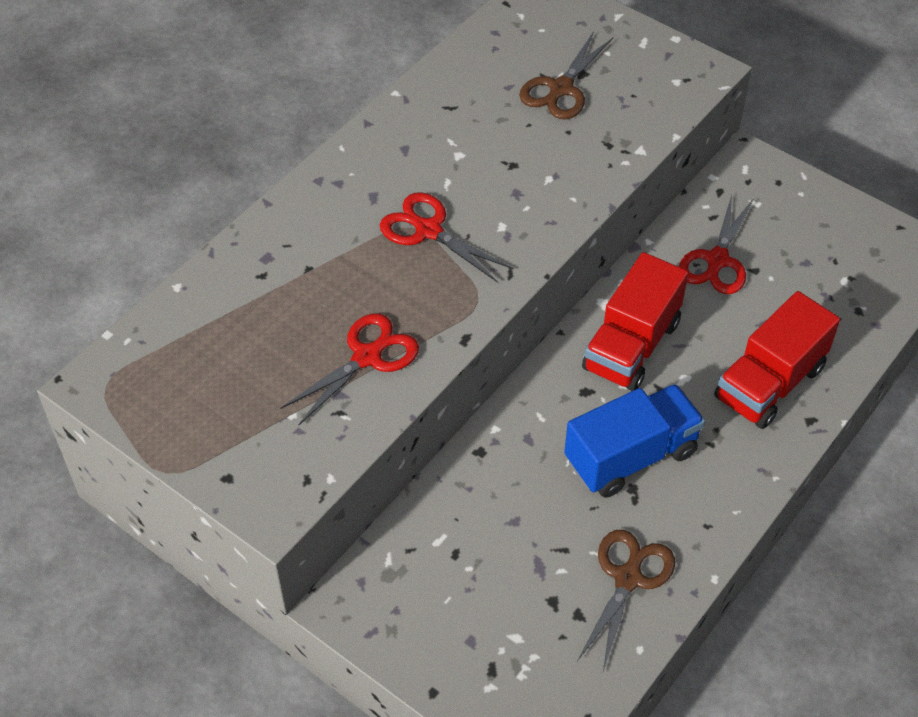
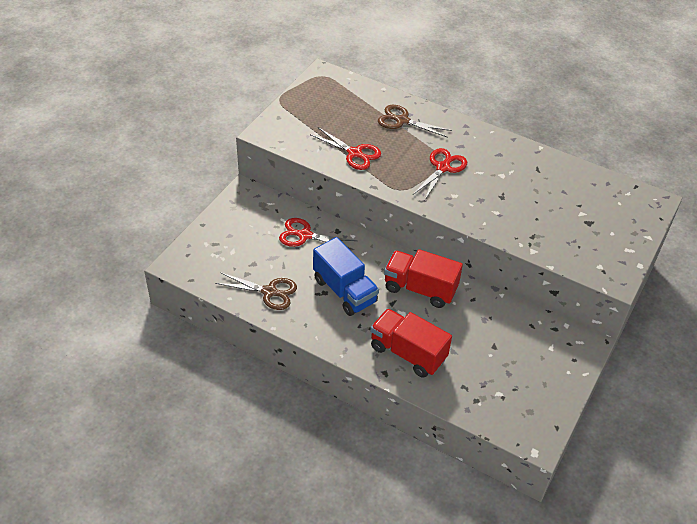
camera: 80 degrees right, 5 degrees down
(561, 89) = (570, 213): brown scissors -> brown scissors (402, 121)
(717, 261) = (496, 327): red scissors -> red scissors (304, 235)

